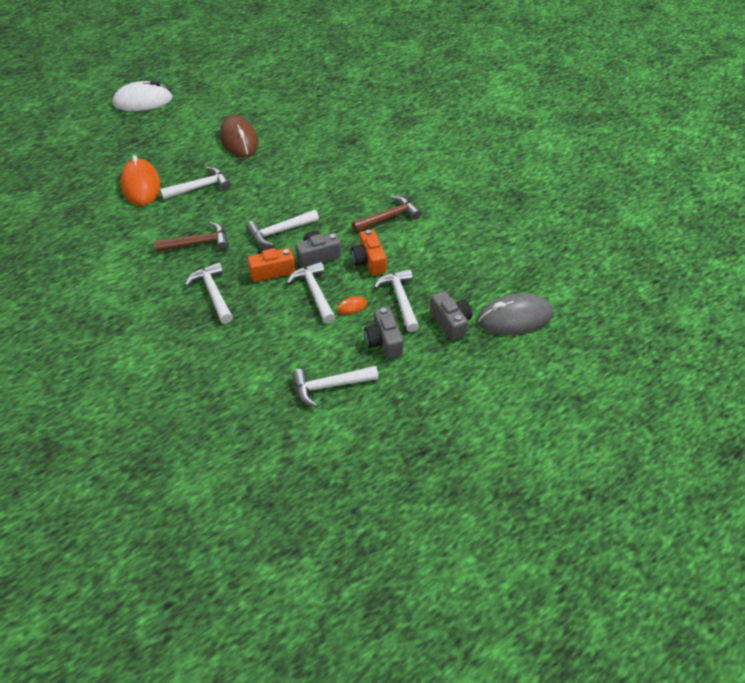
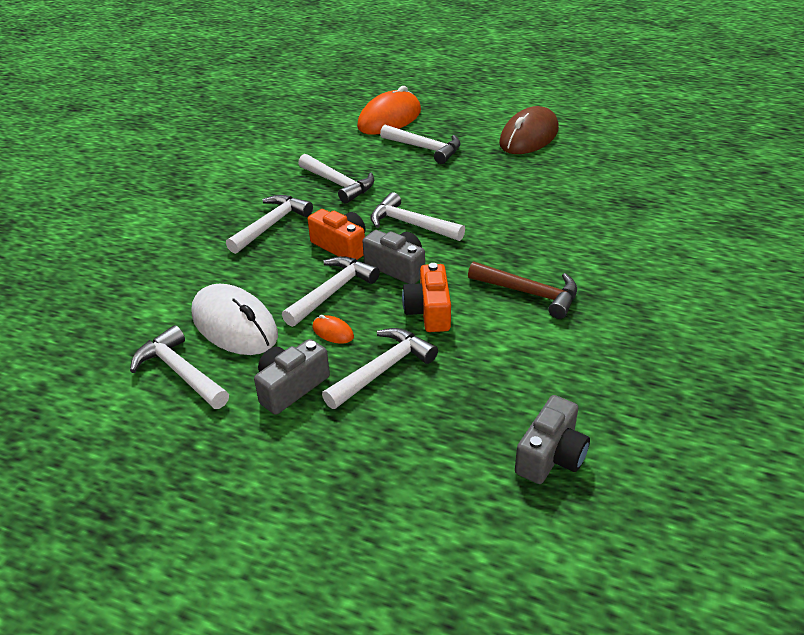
camera: 60 degrees right, 10 degrees down
(143, 101) = (512, 67): white mouse -> white mouse (234, 325)
(198, 243) = (338, 184): brown hammer -> white hammer
(369, 261) = (429, 311): orange camera -> orange camera turned 45 degrees counterclockwise
(450, 322) = (379, 440): grey camera -> grey camera (551, 456)
(514, 318) = (450, 514): grey mouse -> none

